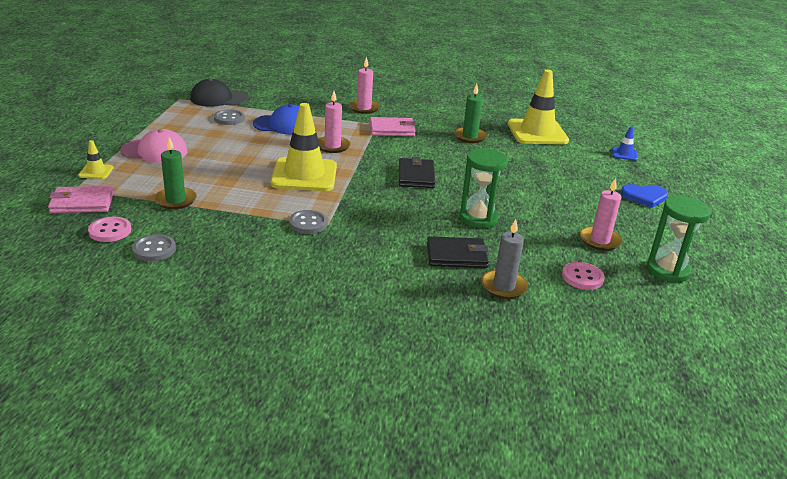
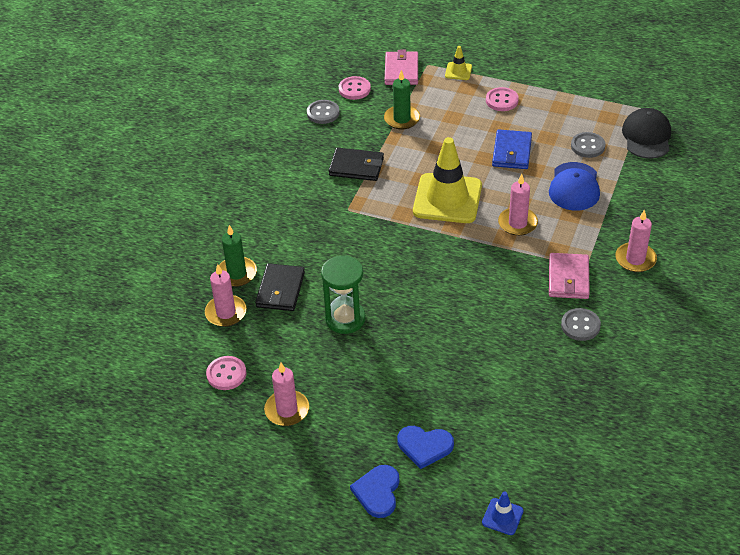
camera: 105 degrees right, 15 degrees up
(154, 151) = (502, 100): pink cap -> pink button
(236, 147) = (512, 152): none -> blue wallet
(308, 223) = (351, 197): grey button -> grey button (580, 325)
(416, 176) = (442, 284): black wallet -> black wallet (356, 167)
(469, 137) = (551, 351): green candle -> green candle (237, 273)
(503, 286) = (226, 313): grey candle -> pink candle
(537, 132) = (571, 430): yellow traffic cone -> none
(589, 180) = (424, 446): none -> blue heart
(667, 270) = (222, 450): green hourglass -> none

